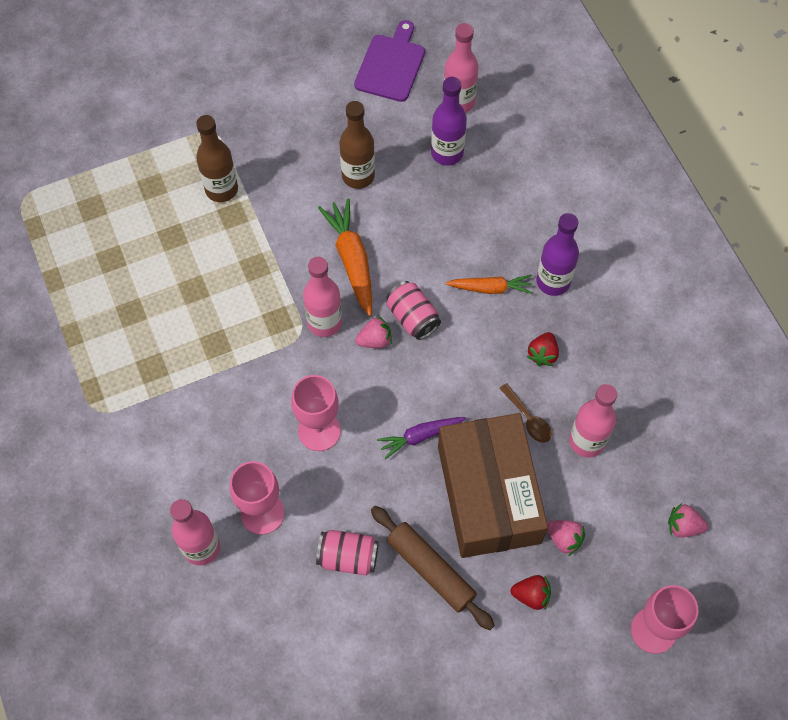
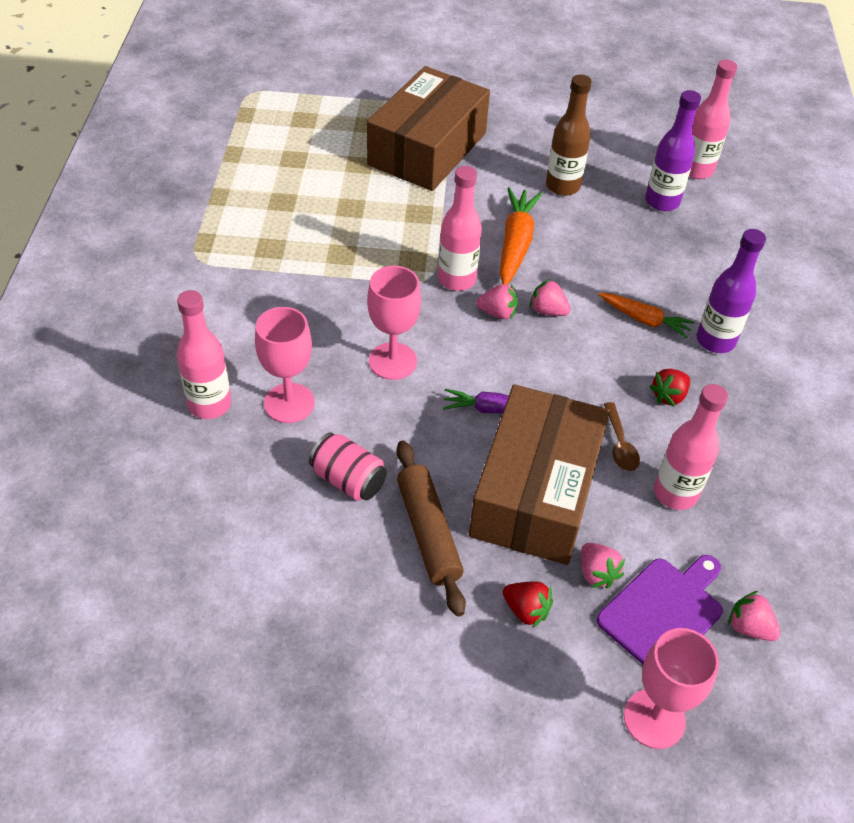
camera: 25 degrees right, 15 degrees down
(221, 189) = (427, 149): brown bottle -> brown box
(391, 65) = (645, 122): purple cutting board -> purple cutting board (663, 611)
(412, 317) = (547, 311): pink can -> pink strawberry

